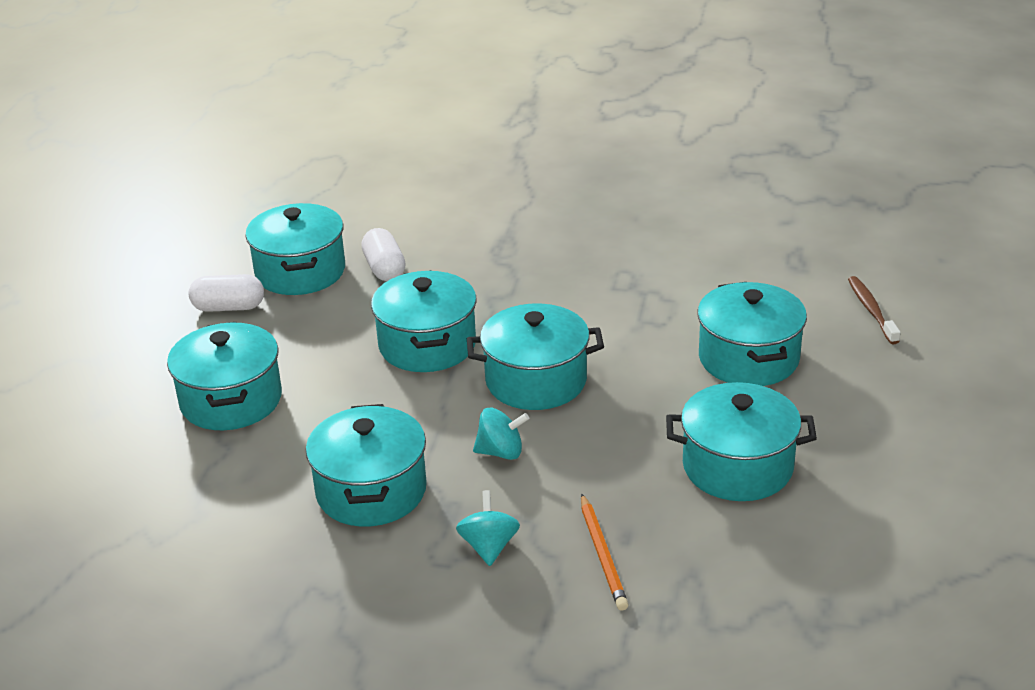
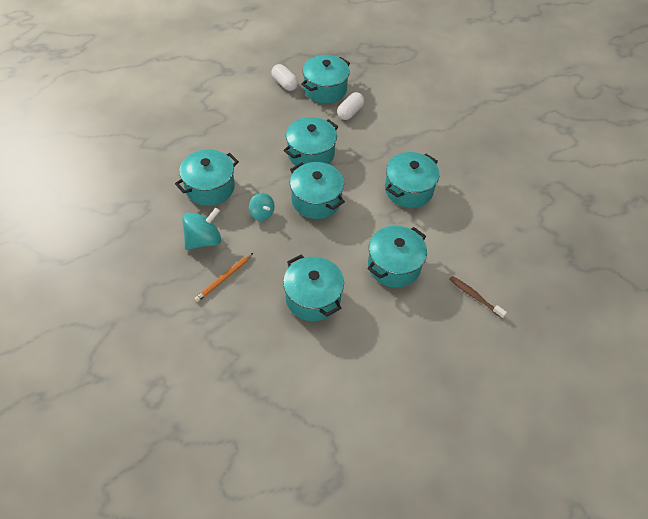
camera: 50 degrees right, 20 degrees up
(231, 400) = (231, 118): turquoise pot -> turquoise pot (408, 190)
(489, 546) = (204, 240): turquoise spinning top -> turquoise spinning top, size x1.56
(871, 310) = (474, 296): brown toothbrush -> brown toothbrush turned 90 degrees counterclockwise

